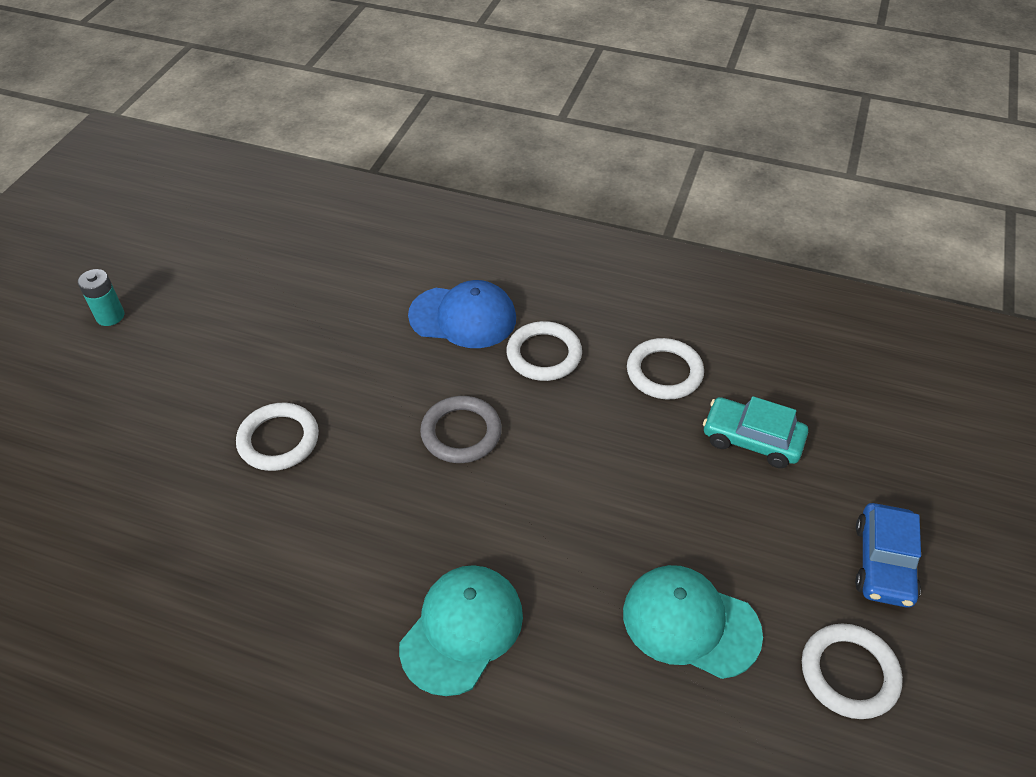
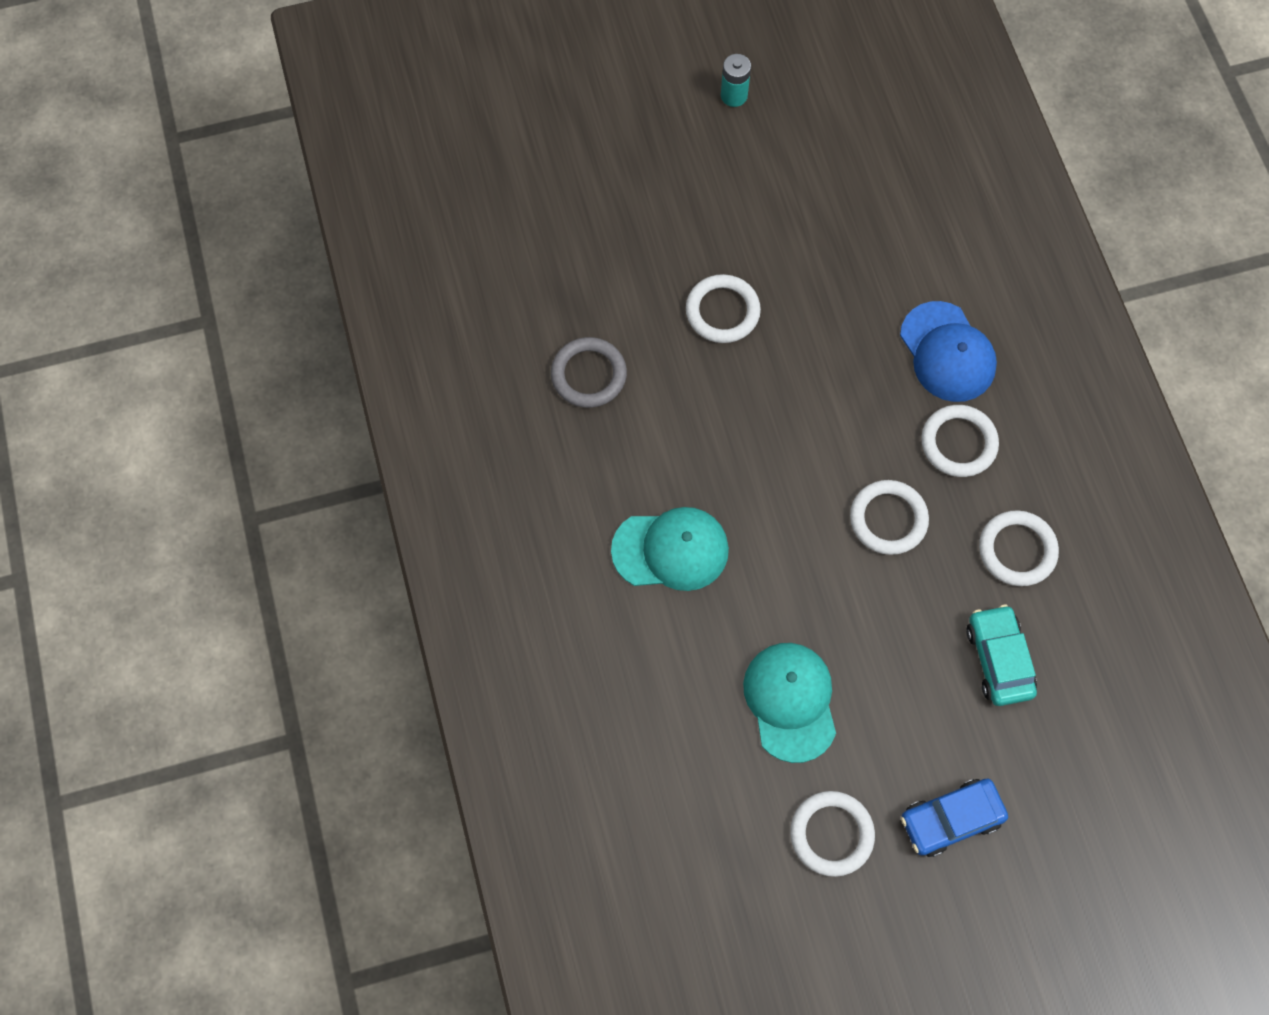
camera: 55 degrees right, 20 degrees up
(461, 433) = (830, 434): grey ring -> grey ring (588, 375)
(571, 439) = (888, 519): none -> white ring

